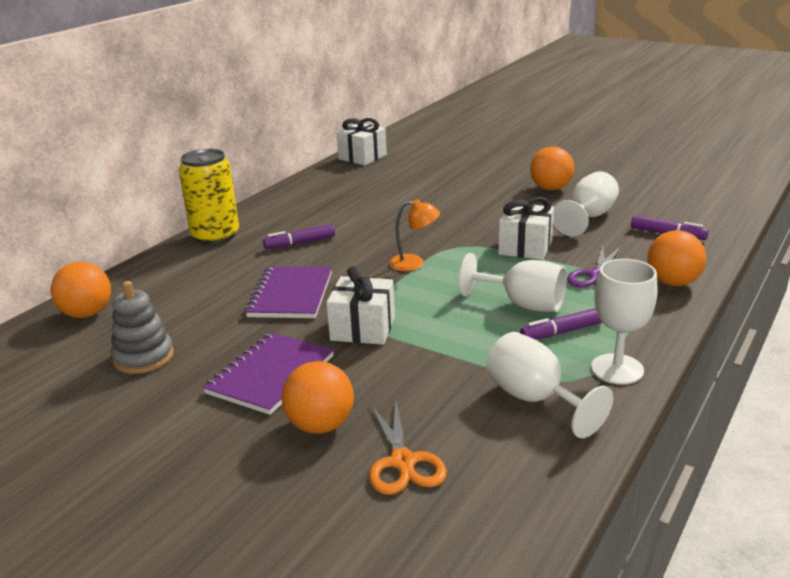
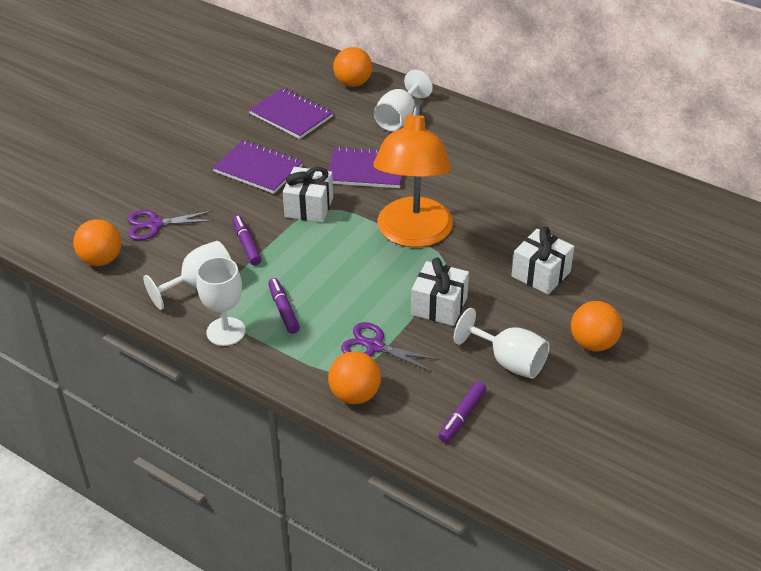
camera: 90 degrees right, 15 degrees up
(143, 357) = (291, 115): grey stacking toy -> purple notebook
(215, 236) = (477, 122): yellow can -> none
(300, 243) = (460, 169): purple marker -> purple marker (246, 244)
(320, 425) = (198, 192): orange ball -> orange ball (101, 259)
(362, 157) = (687, 201): white gift -> white gift (541, 274)
(403, 462) = (155, 224): orange scissors -> purple scissors
(414, 263) = (413, 234): orange lamp -> orange lamp, size x2.47
(523, 304) = (330, 293): white goblet -> white goblet (399, 118)

